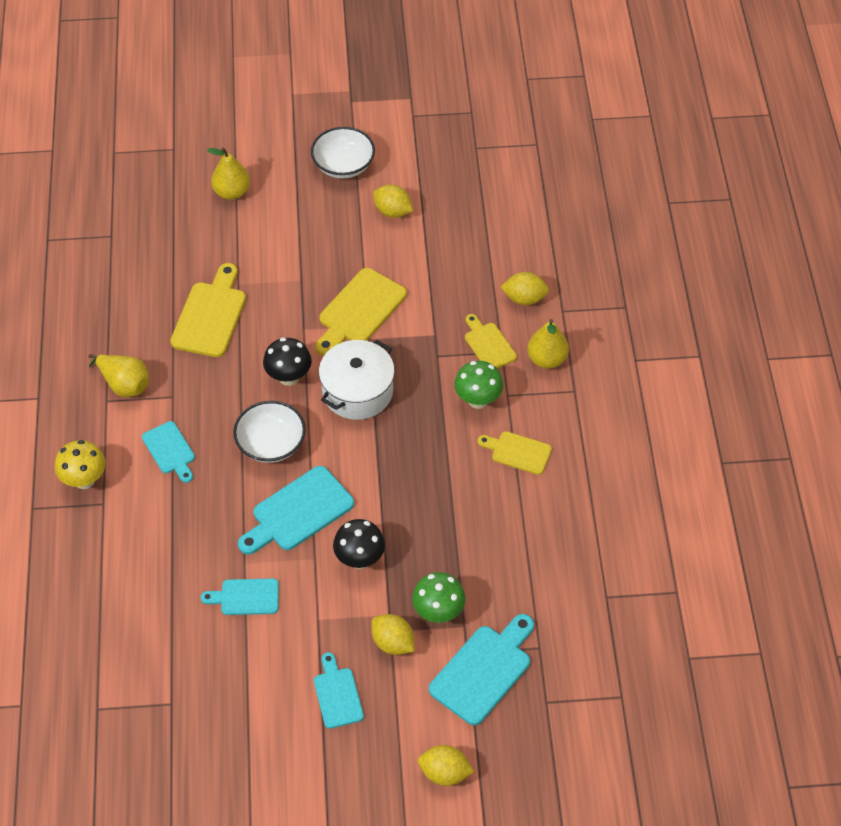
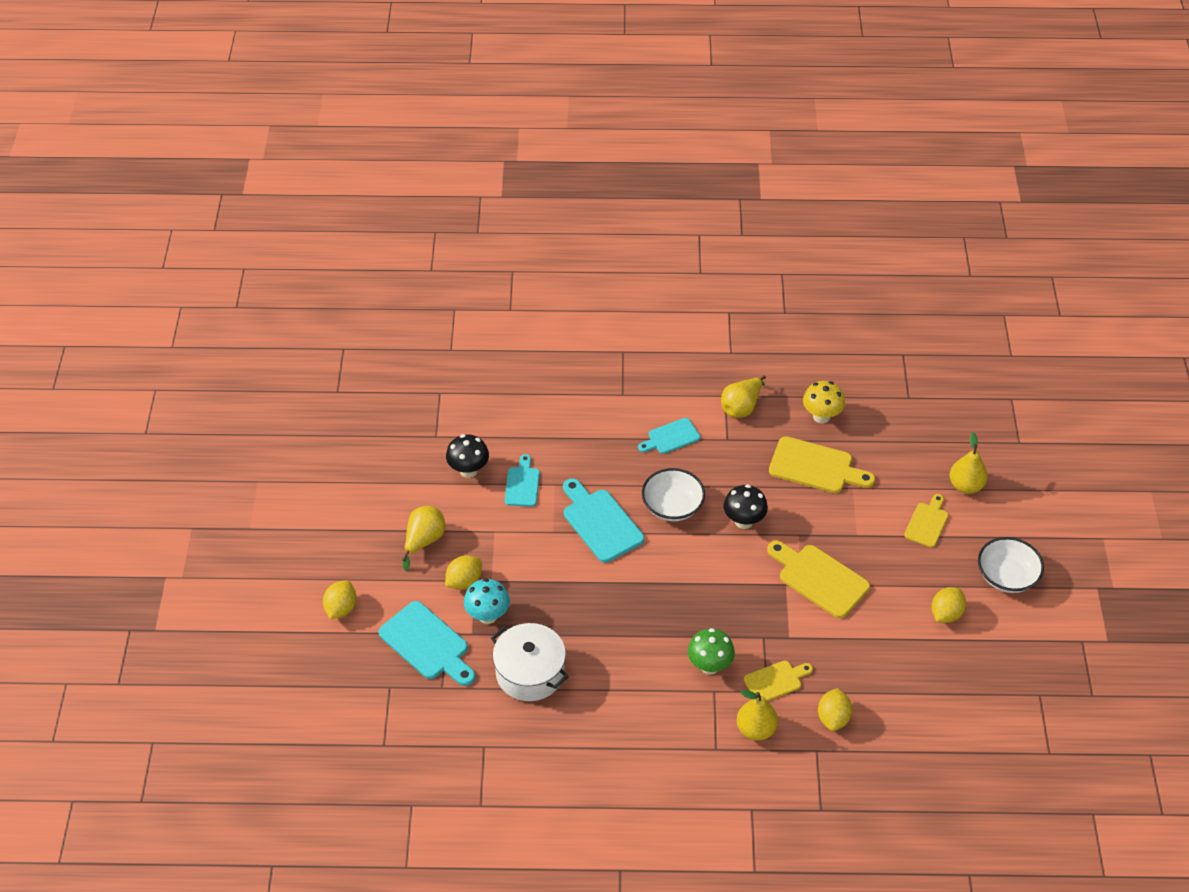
camera: 95 degrees right, 5 degrees down
(84, 480) = (646, 383): yellow mushroom -> yellow mushroom (821, 416)
(337, 694) = (424, 541): turquoise cutting board -> yellow pear
(357, 391) = (725, 572): white pot -> white pot (530, 673)
(360, 559) = (548, 563): black mushroom -> black mushroom (468, 470)
(438, 612) = (488, 616): green mushroom -> turquoise mushroom
(518, 452) = (648, 692): yellow cutting board -> yellow cutting board (927, 522)

